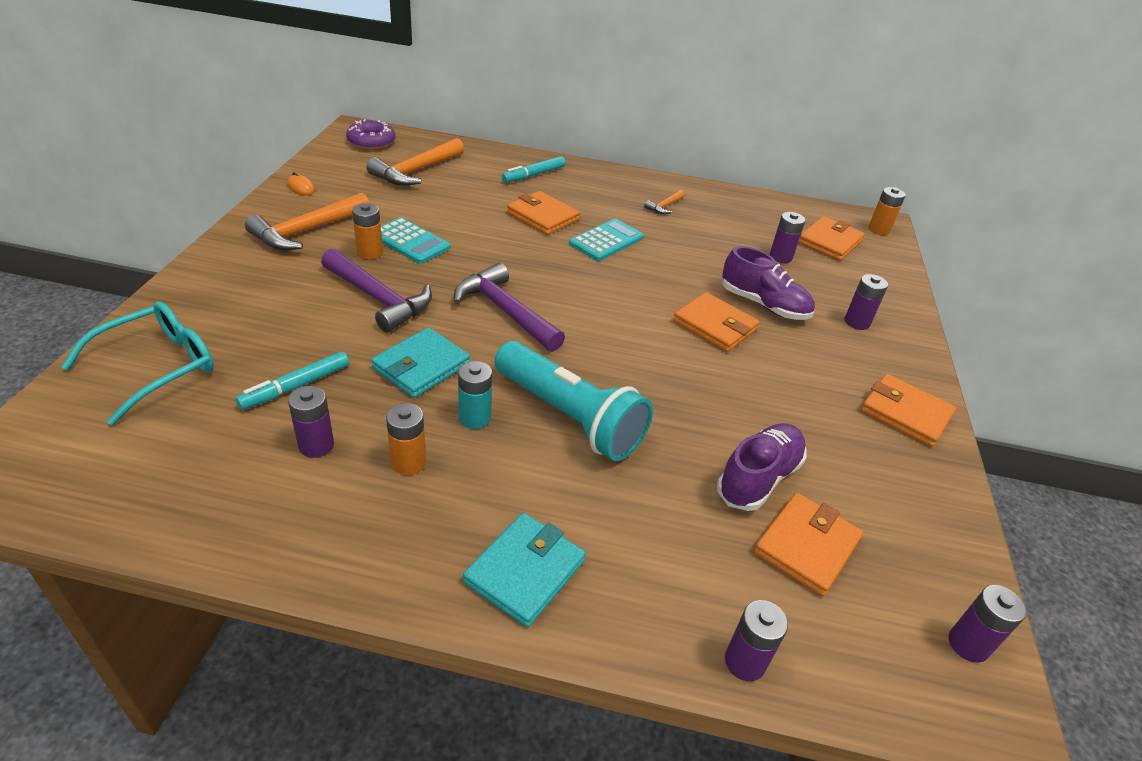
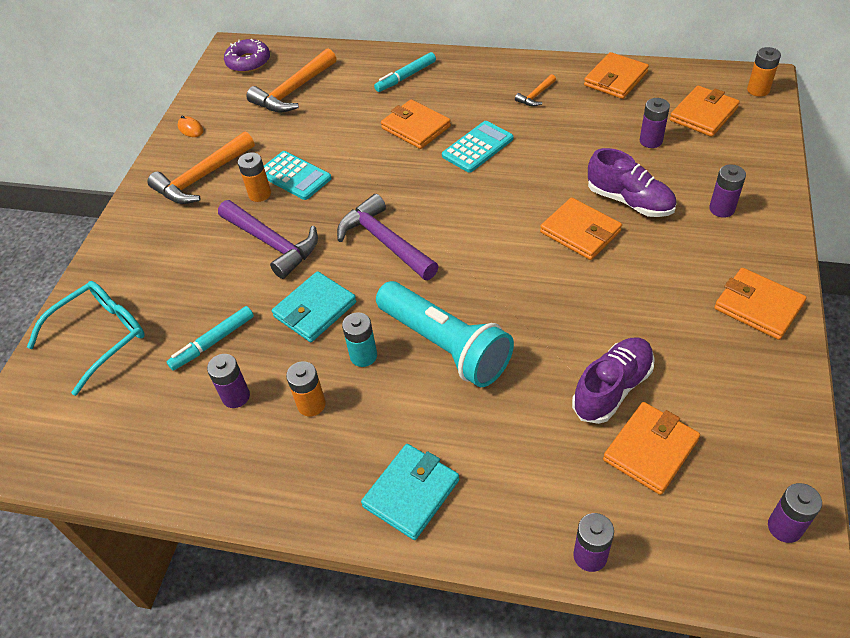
camera: 10 degrees right, 10 degrees up
(742, 203) = (615, 79): none -> orange wallet

